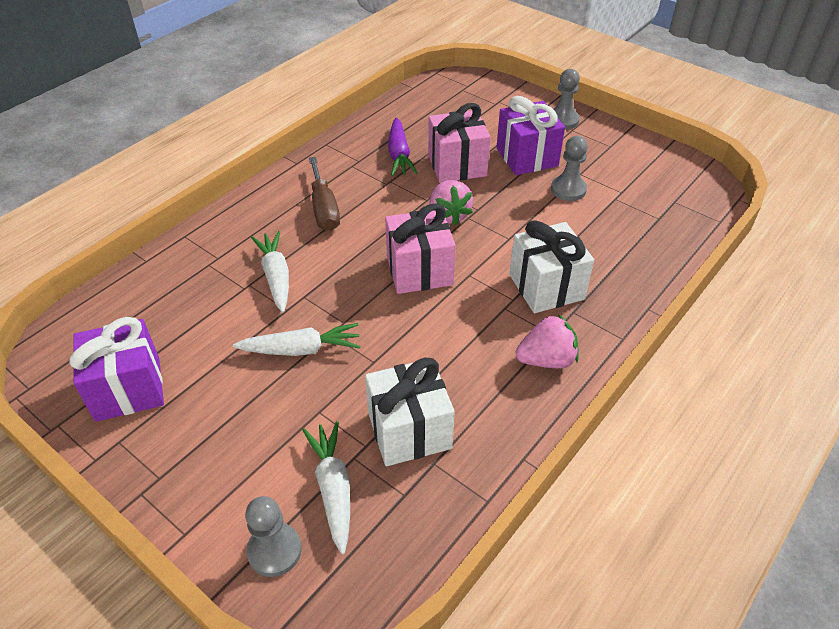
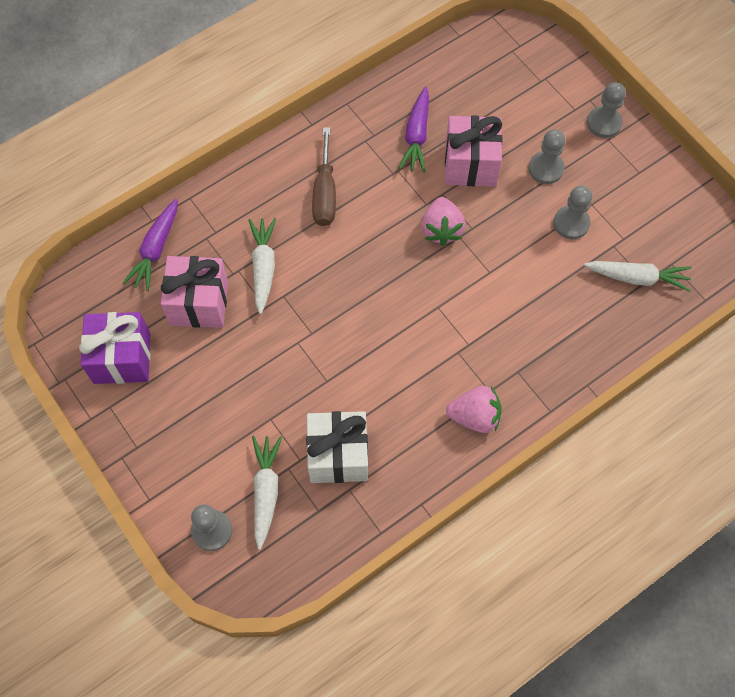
camera: 15 degrees right, 20 degrees up
(154, 284) = (155, 250): none -> purple carrot
(302, 349) = (269, 353): white carrot -> white carrot (638, 278)
(419, 271) = (394, 291): pink gift -> pink gift (199, 303)
(527, 157) = (545, 169): purple gift -> grey pawn
(546, 287) = (504, 338): white gift -> none

